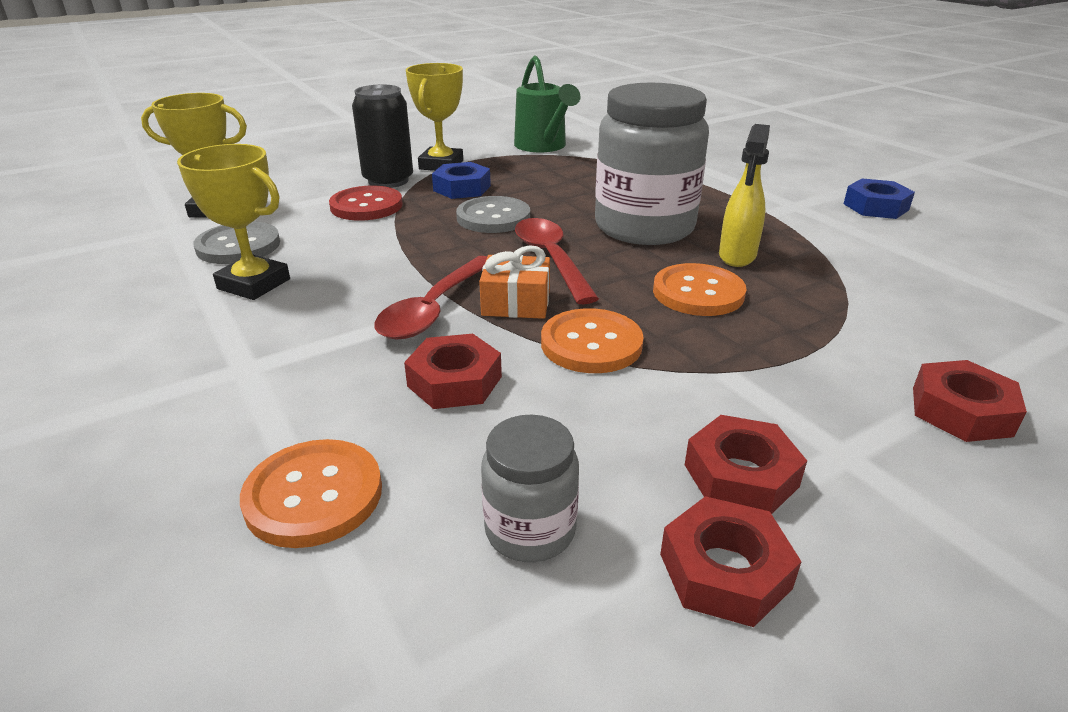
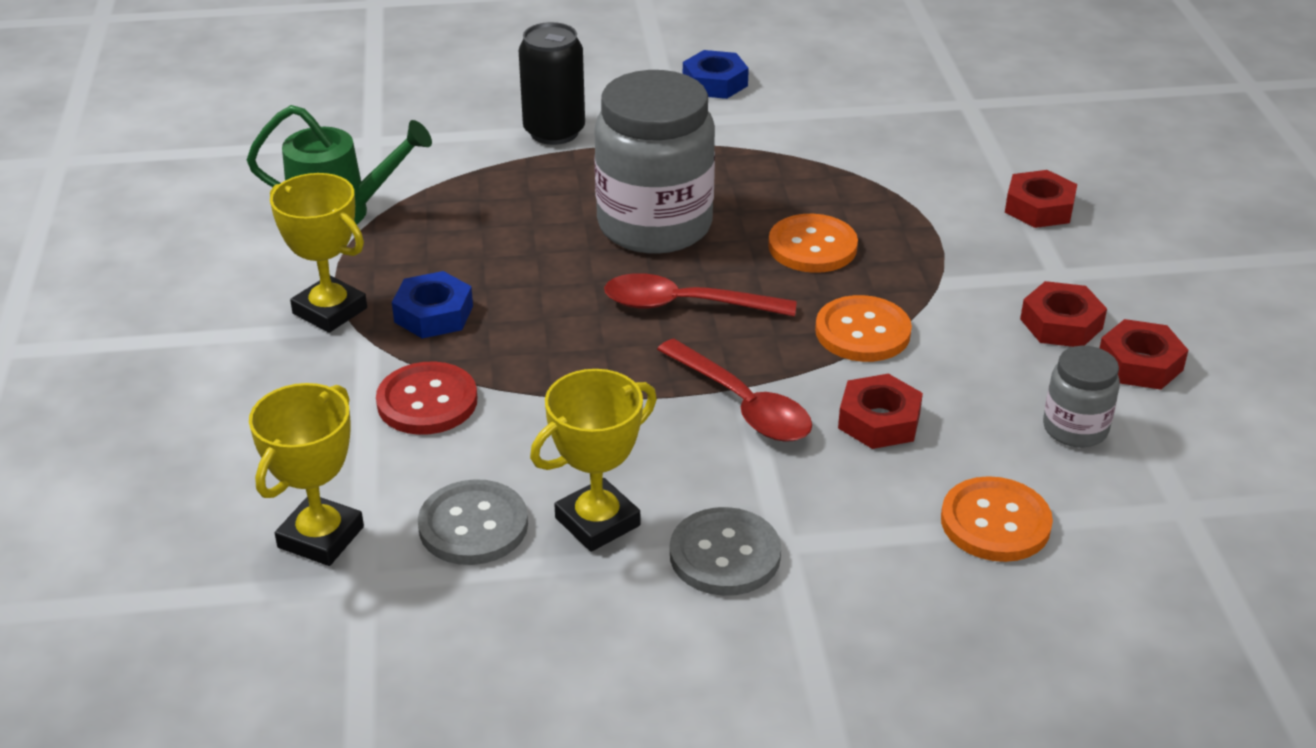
camera: 65 degrees left, 5 degrees up
(388, 181) = (349, 367): black can -> black can (554, 132)
(493, 217) = (548, 313): grey button -> grey button (725, 555)
(516, 303) = (764, 352): orange gift -> none
(737, 256) = (759, 199): yellow spray bottle -> none

